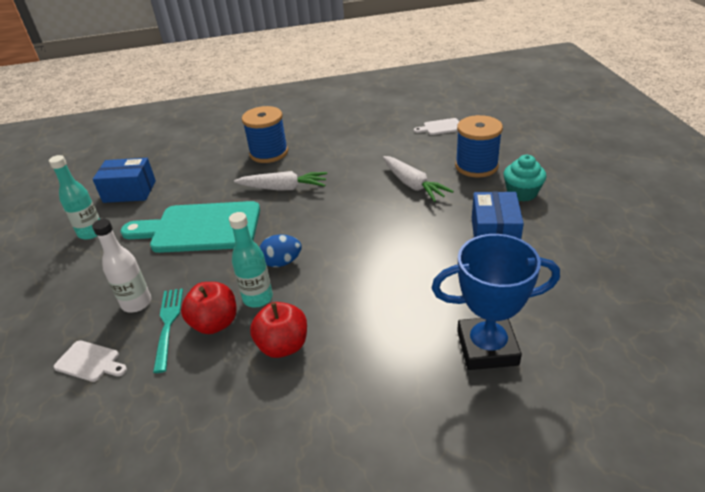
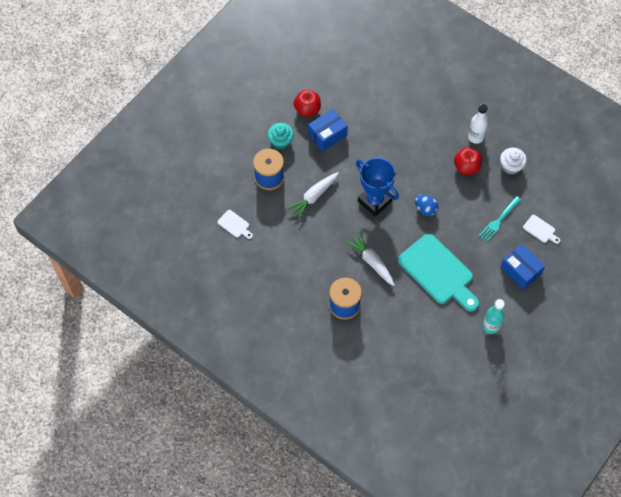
camera: 135 degrees left, 25 degrees up
(90, 362) = (540, 230): white cutting board -> white cutting board turned 150 degrees clockwise
(129, 191) = (447, 348): blue box -> blue box (520, 271)
(137, 303) = (502, 246): white bottle -> white bottle (475, 137)
(213, 406) = (511, 166): none -> white cupcake
(215, 323) = (481, 202): red apple -> red apple (307, 109)
(258, 298) = (454, 199): turquoise bottle -> none
(413, 185) = (314, 197): white carrot -> white carrot turned 150 degrees counterclockwise
(487, 348) = (403, 99): blue trophy -> blue trophy (374, 201)

